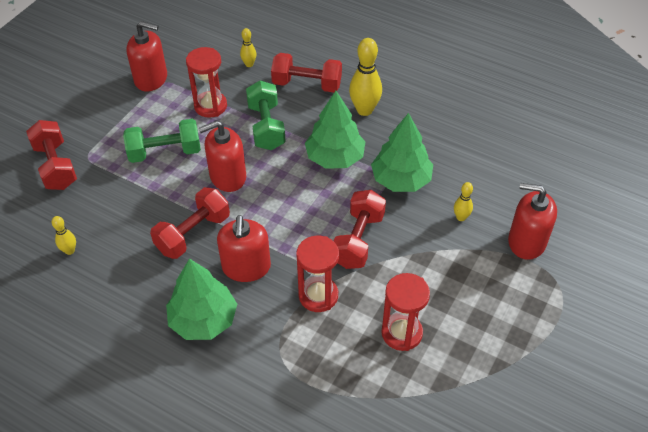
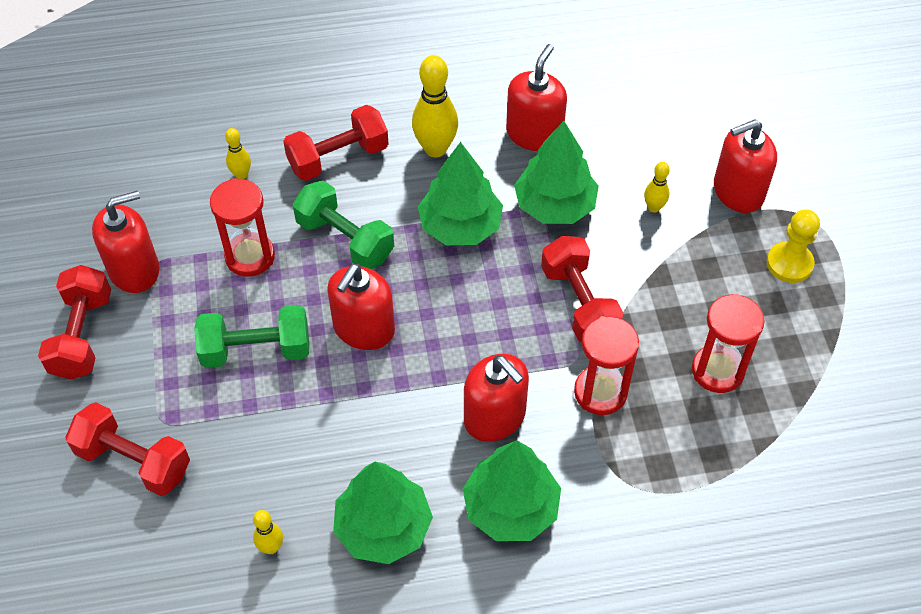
camera: 40 degrees left, 5 degrees up
(130, 281) = (383, 527): none -> green tree
(165, 152) = (256, 350): green dumbbell -> green dumbbell turned 45 degrees clockwise
(193, 234) = (396, 422): red dumbbell -> red dumbbell (82, 335)
(430, 135) = (534, 134): none -> red soap dispenser
(516, 304) = (789, 263): none -> yellow pawn

